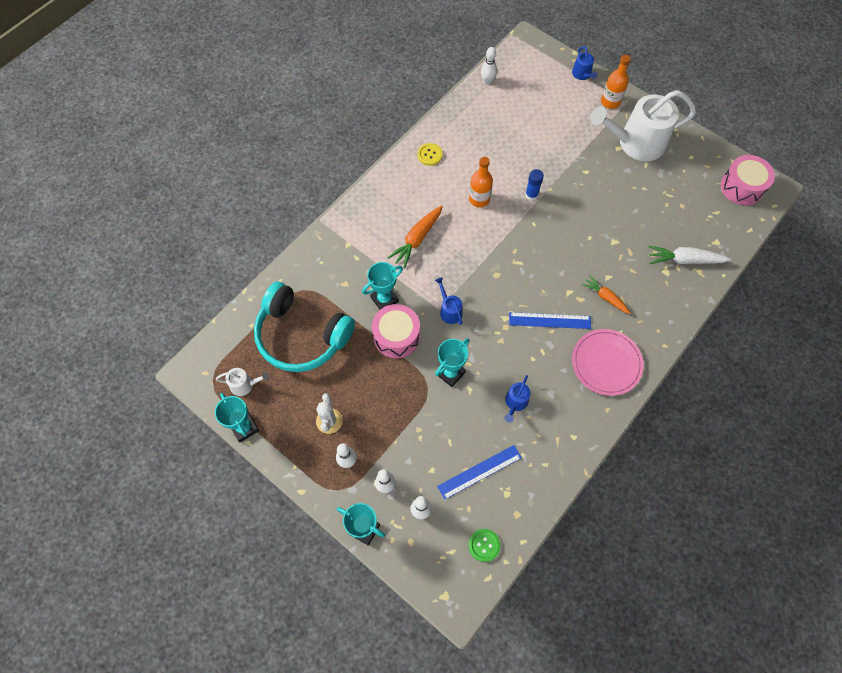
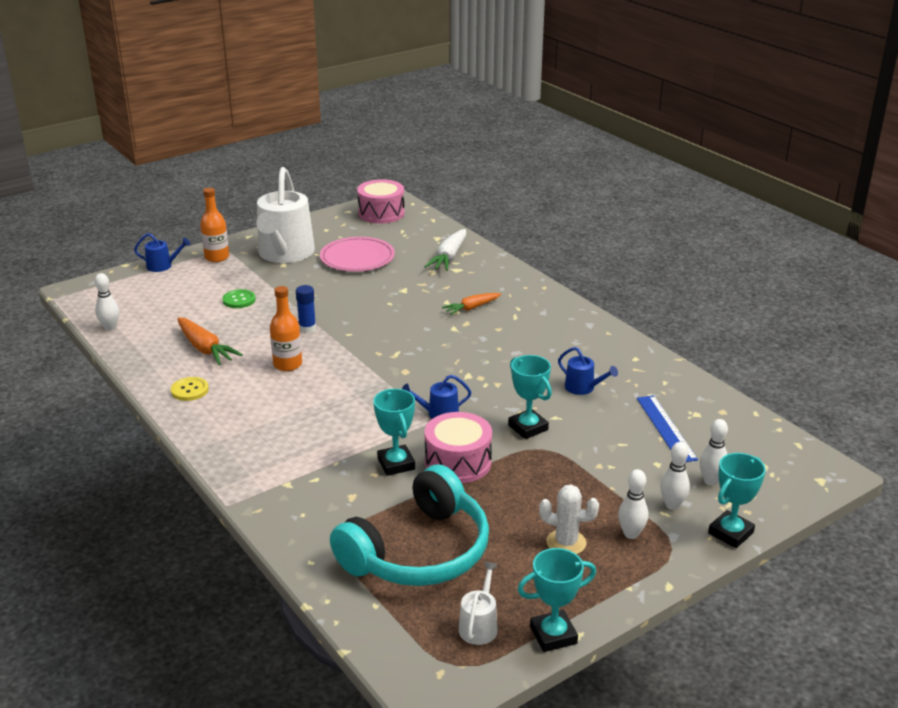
camera: 75 degrees left, 35 degrees down
(417, 239) = (317, 422): orange carrot -> orange carrot (205, 349)
(484, 545) = (758, 440): green button -> green button (239, 300)
(549, 320) = (485, 347): blue ruler -> none
(606, 363) = (552, 323): pink plate -> pink plate (357, 258)

